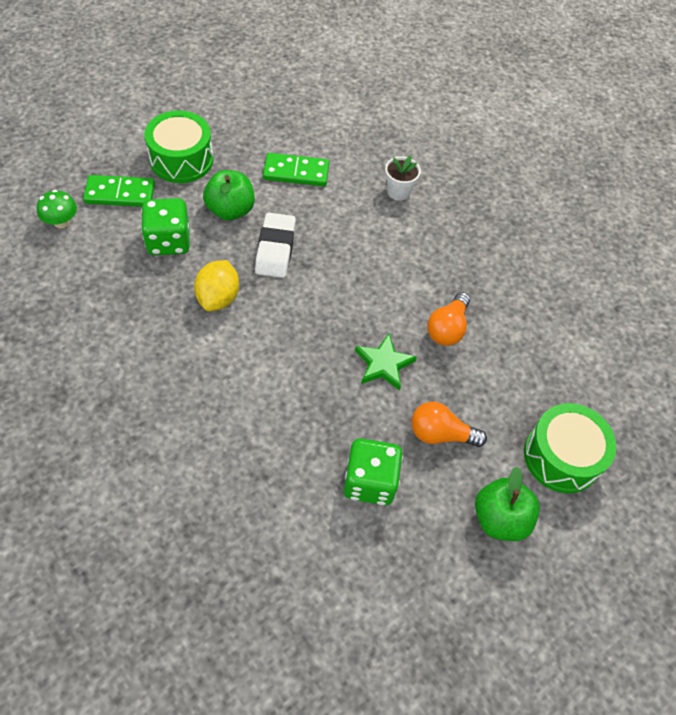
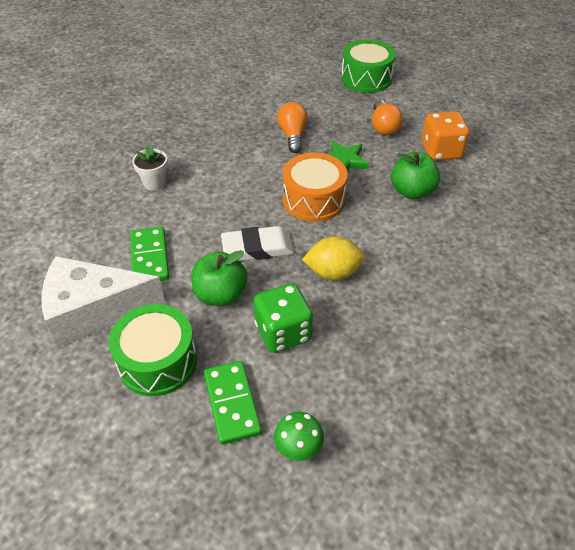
camera: 100 degrees left, 10 degrees down
(251, 131) = (94, 310): none -> white cheese
(326, 314) = (313, 200): none -> orange drum
(370, 481) = (441, 151): green dice -> orange dice
(447, 328) = (293, 135): orange light bulb -> orange light bulb turned 105 degrees counterclockwise
(500, 518) = (425, 97): green apple -> green apple (412, 191)

